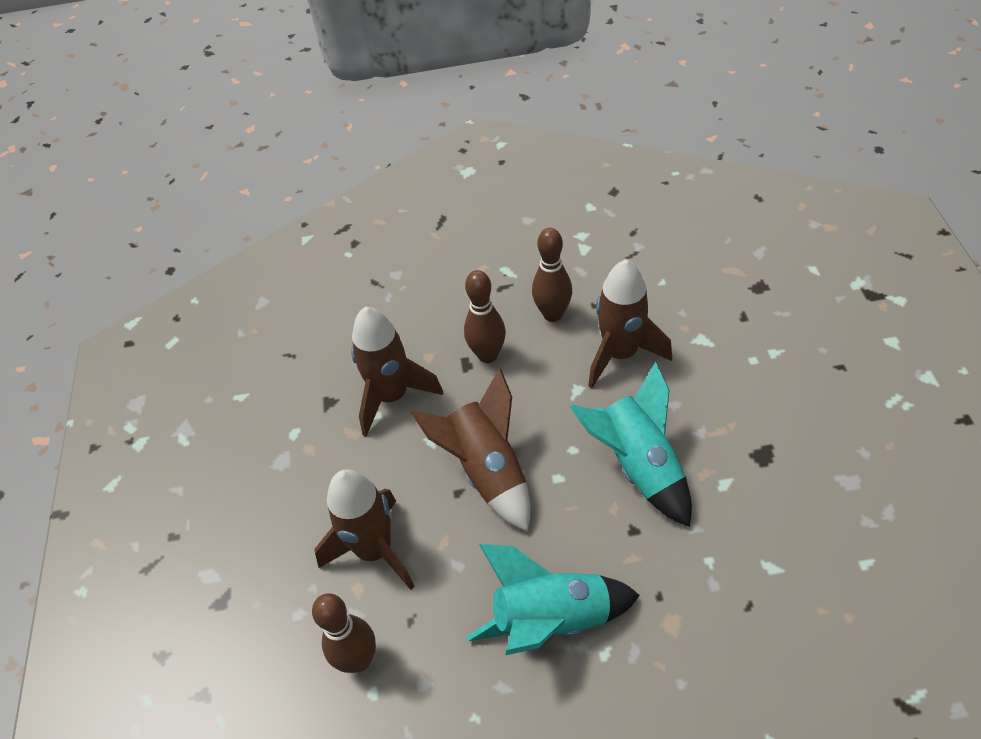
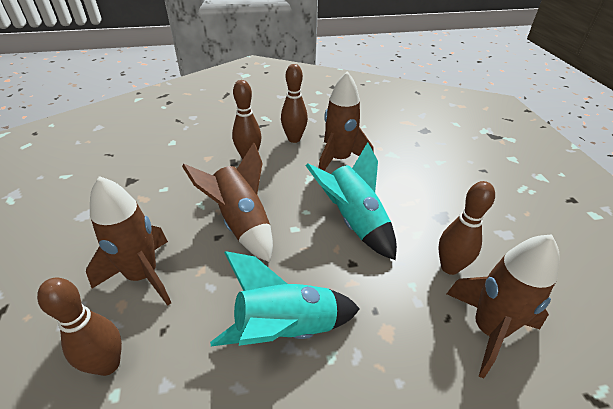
camera: 10 degrees left, 10 degrees down
(392, 396) = (177, 178): brown rocket -> brown rocket (488, 330)
(762, 535) = (449, 267): none -> brown bowling pin

